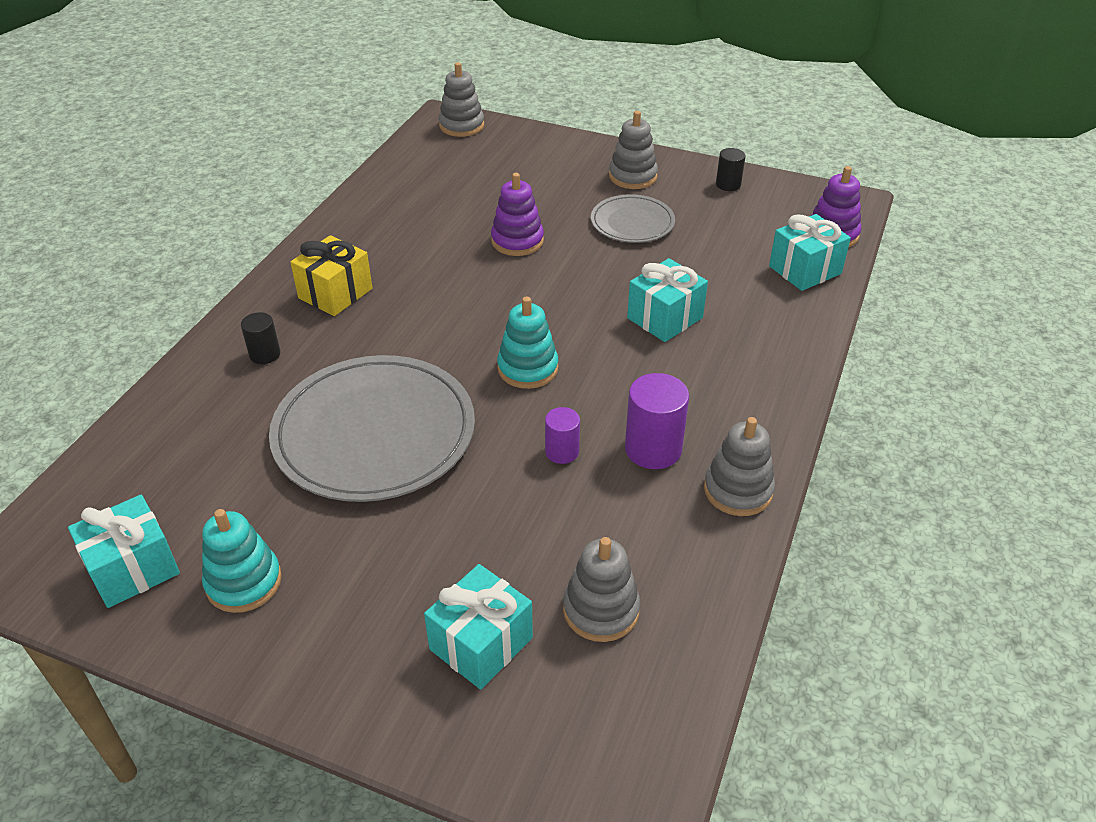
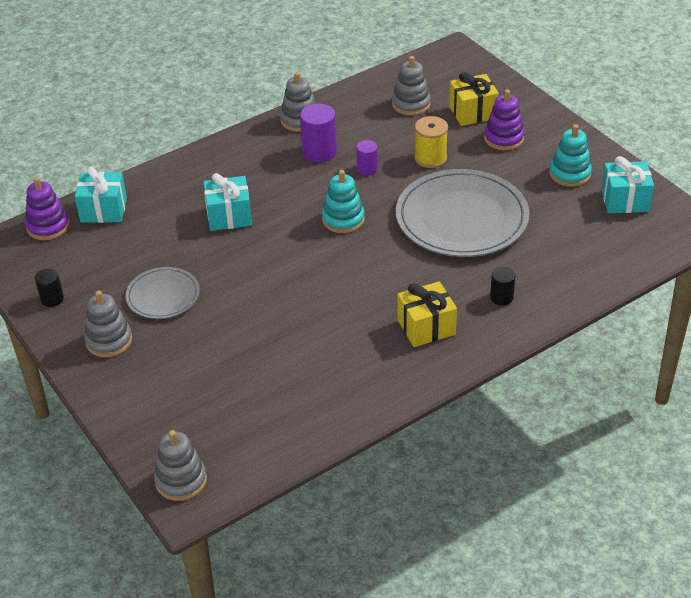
camera: 145 degrees left, 0 degrees up
(481, 643) = (473, 112): turquoise gift -> yellow gift
(485, 511) = (430, 158): none -> yellow spool
(517, 241) = (260, 316): purple stacking toy -> purple stacking toy (504, 138)

